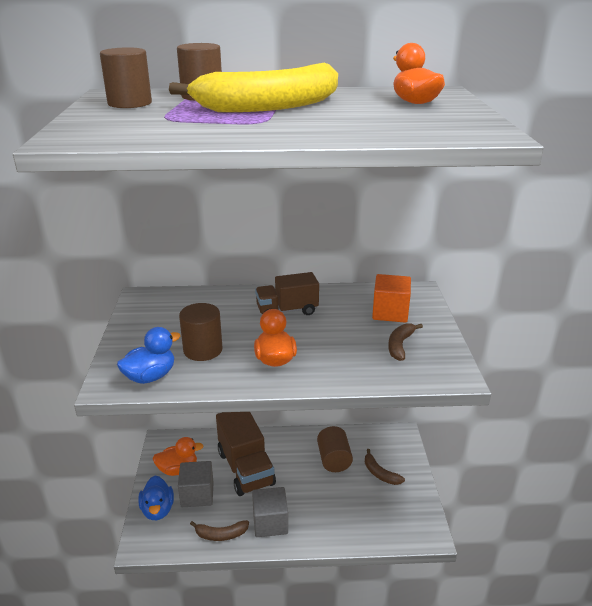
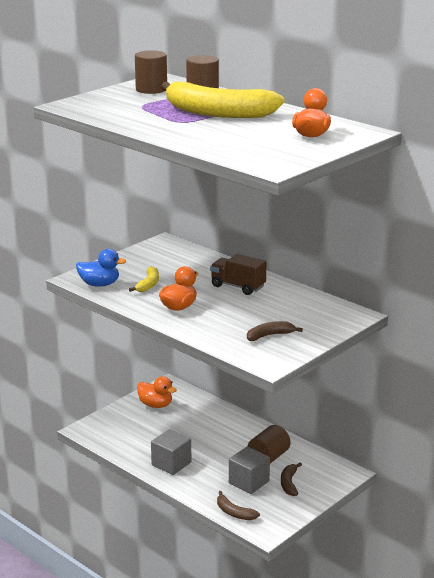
camera: 45 degrees right, 5 degrees down
(158, 510) = (115, 419): blue duck -> none
(197, 494) = (148, 424): grey cube -> grey cube (249, 482)
(203, 350) = (148, 284): brown cylinder -> yellow banana
(221, 534) = (133, 452): brown banana -> brown banana (234, 513)
(245, 468) = (199, 428): brown truck -> none
(390, 312) = (305, 317): orange cube -> none

